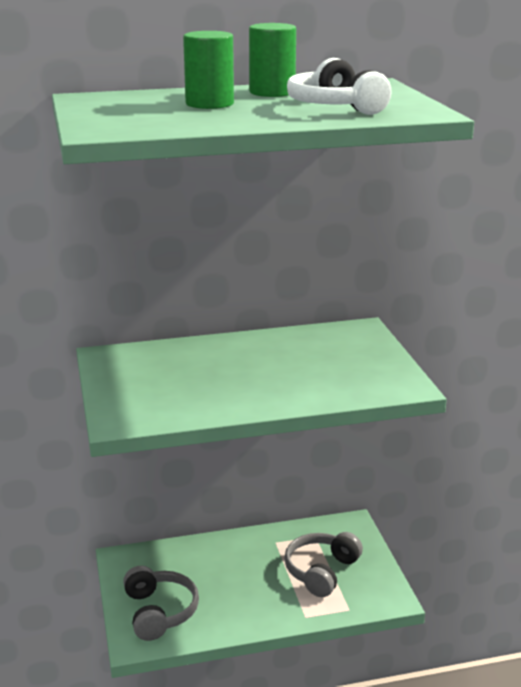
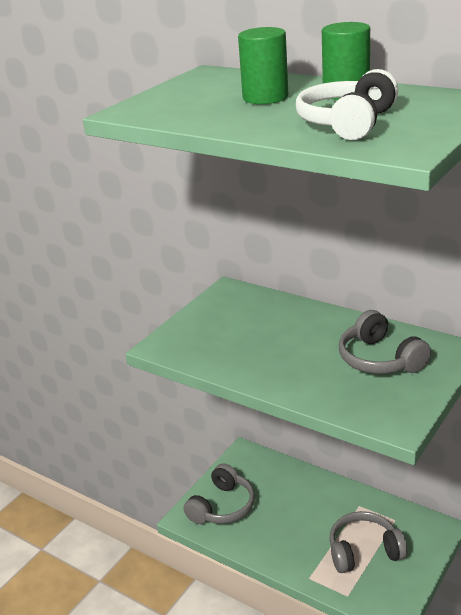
camera: 50 degrees right, 5 degrees up
(325, 354) = (380, 359): none -> grey headphones

